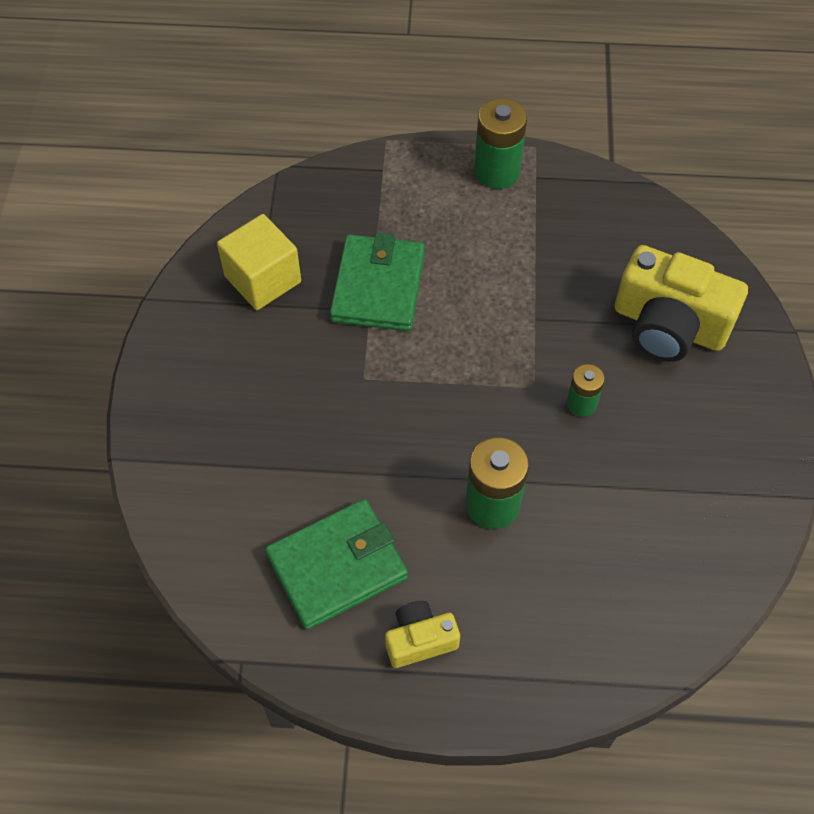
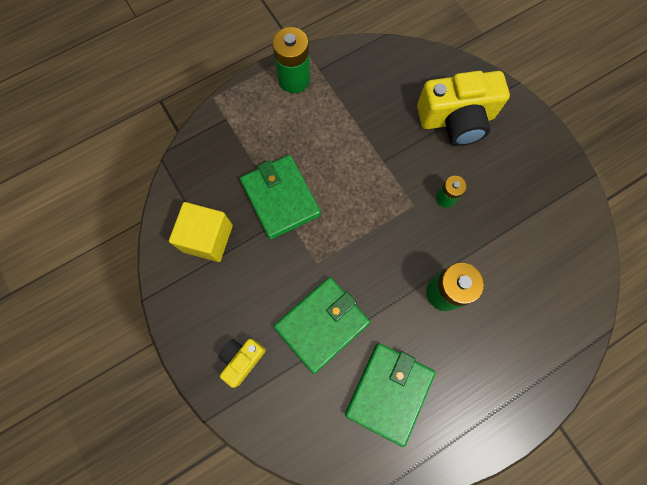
camera: 35 degrees left, 15 degrees up
(318, 445) = (322, 324): none -> green wallet
(420, 640) = (465, 403): yellow camera -> yellow camera (242, 359)

